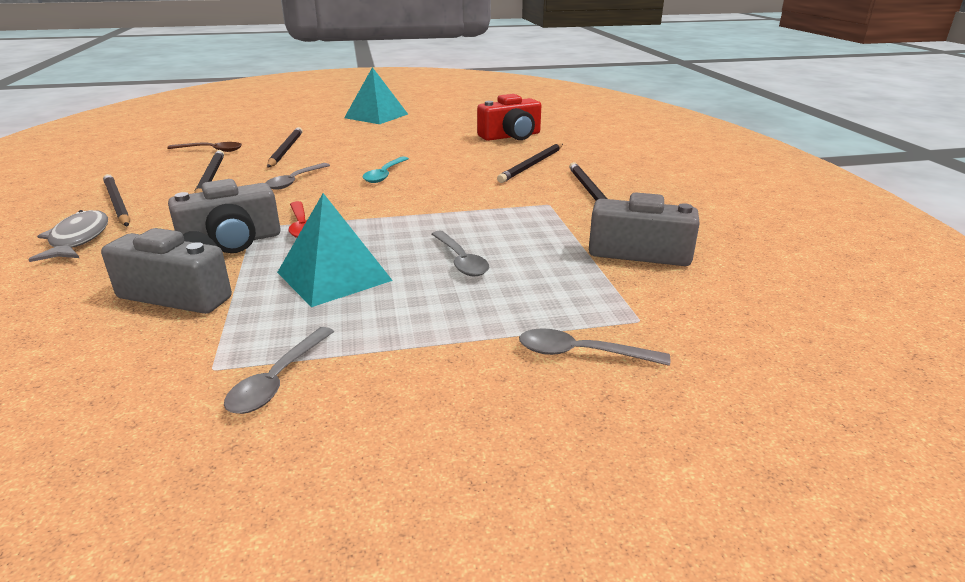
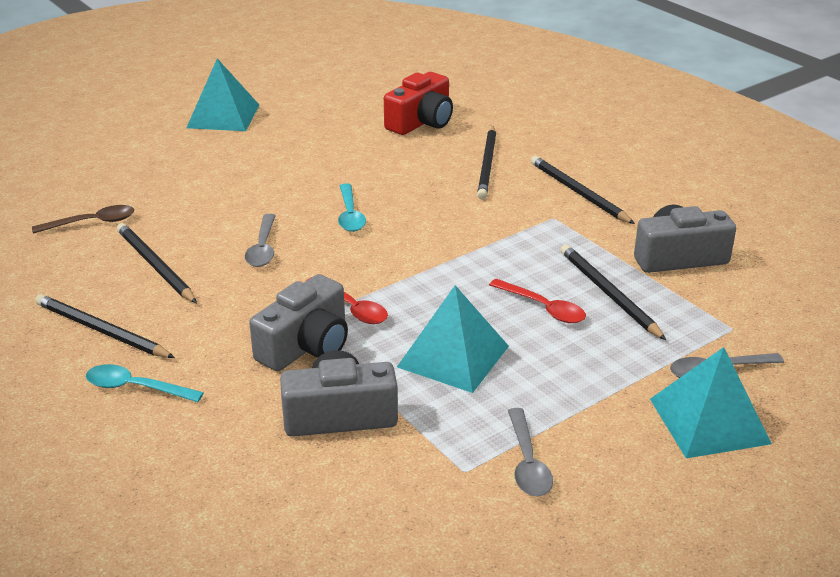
camera: 25 degrees left, 5 degrees up
(78, 239) = (136, 388): grey fish -> turquoise spoon
(286, 150) = (186, 201): black pencil -> black pencil (608, 293)
(460, 260) = (543, 308): grey spoon -> red spoon
(519, 399) = (709, 420): none -> turquoise pyramid

